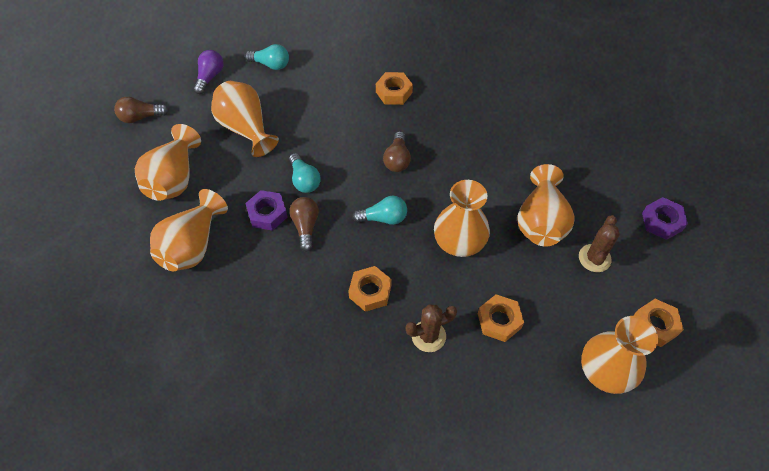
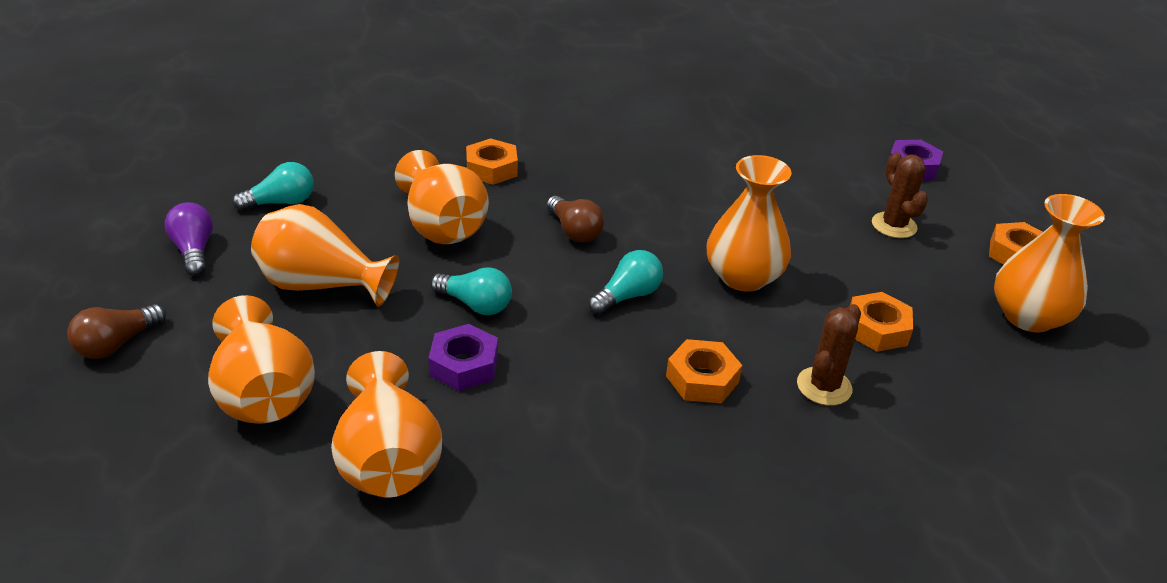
camera: 40 degrees left, 20 degrees down
(305, 226) = (536, 353): brown light bulb -> none
(540, 221) = (803, 218): orange vase -> orange vase (442, 226)

